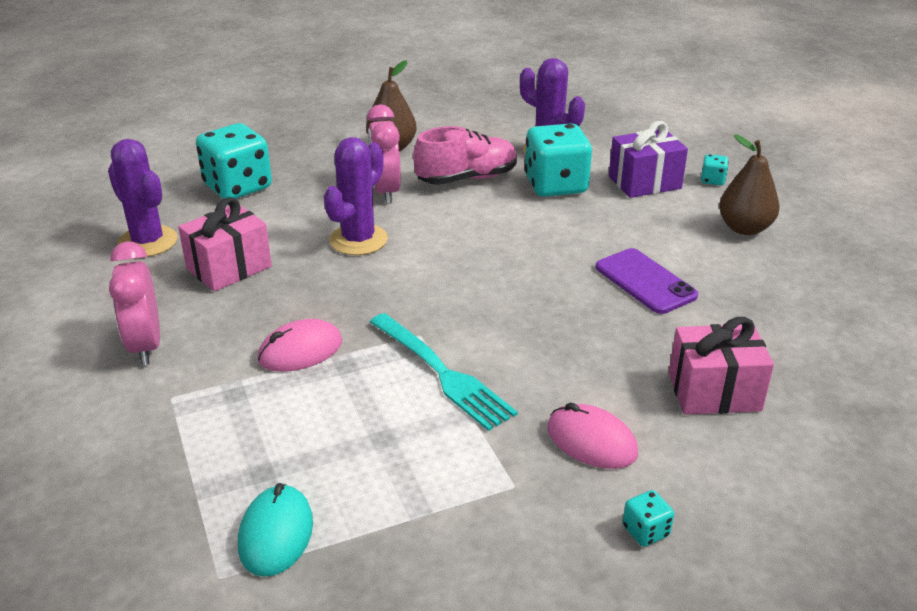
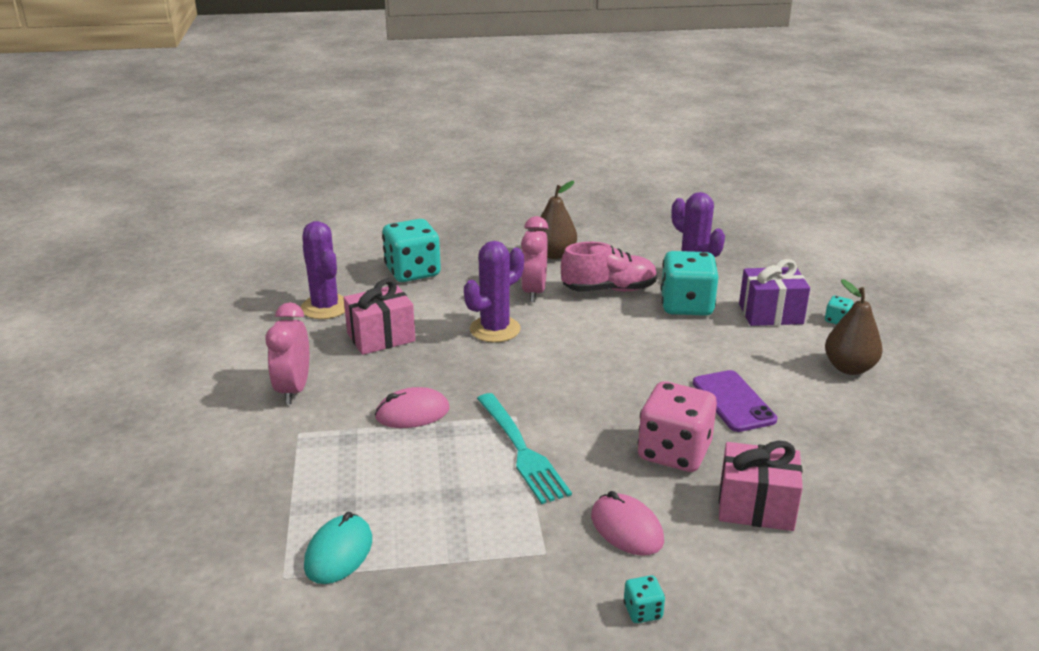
camera: 15 degrees right, 5 degrees down
(607, 347) = (674, 452): none -> pink dice

